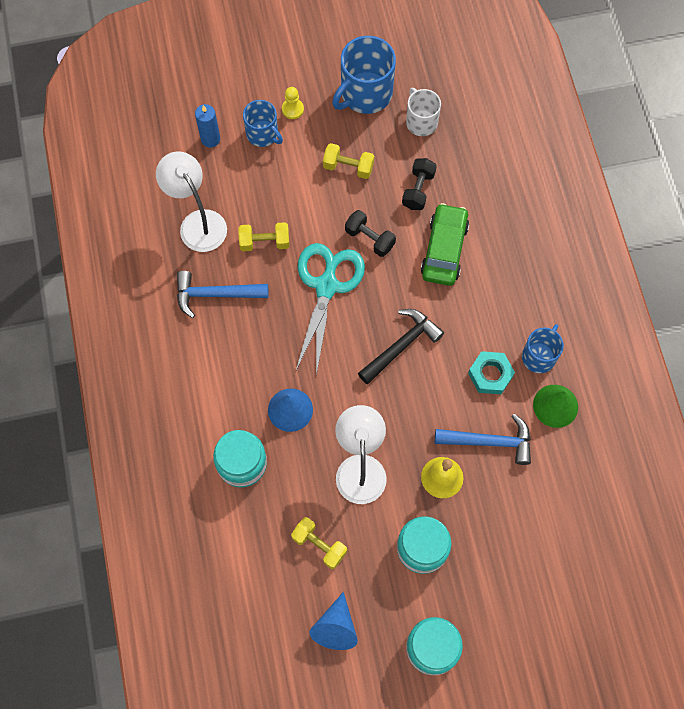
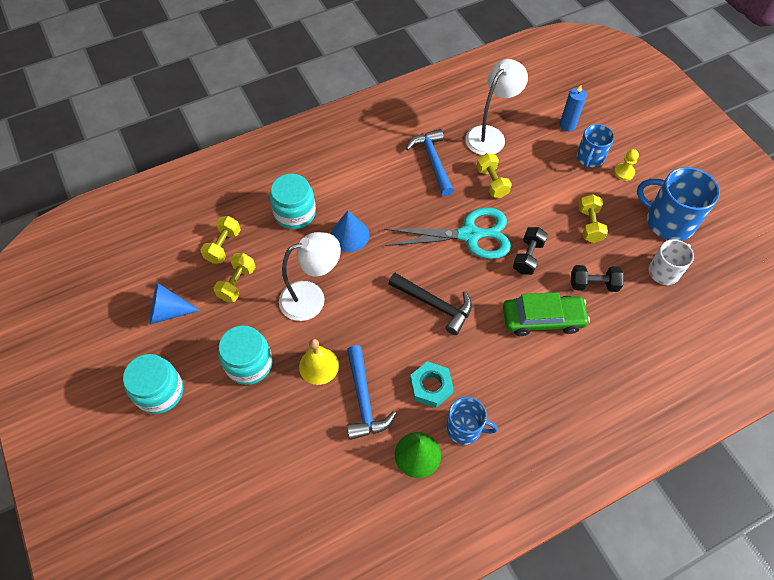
camera: 75 degrees right, 10 degrees down
(264, 553) = (223, 246): none -> yellow dumbbell

